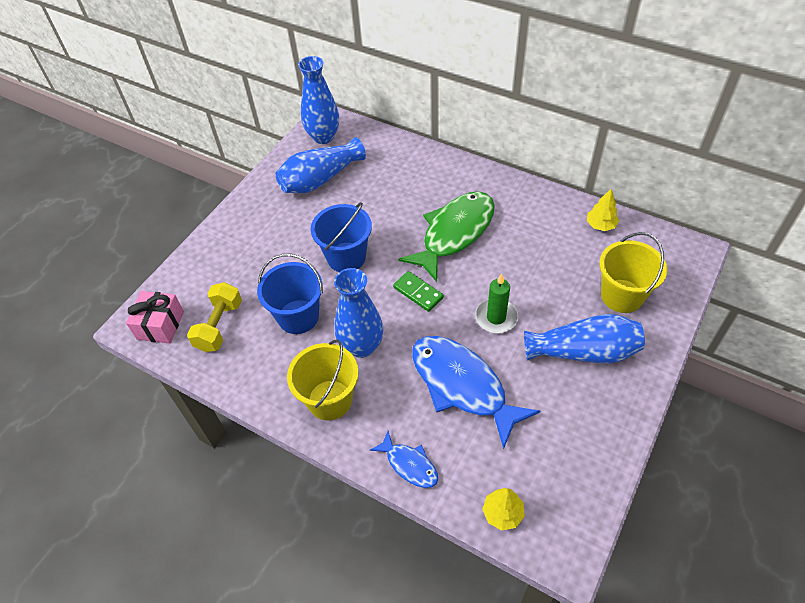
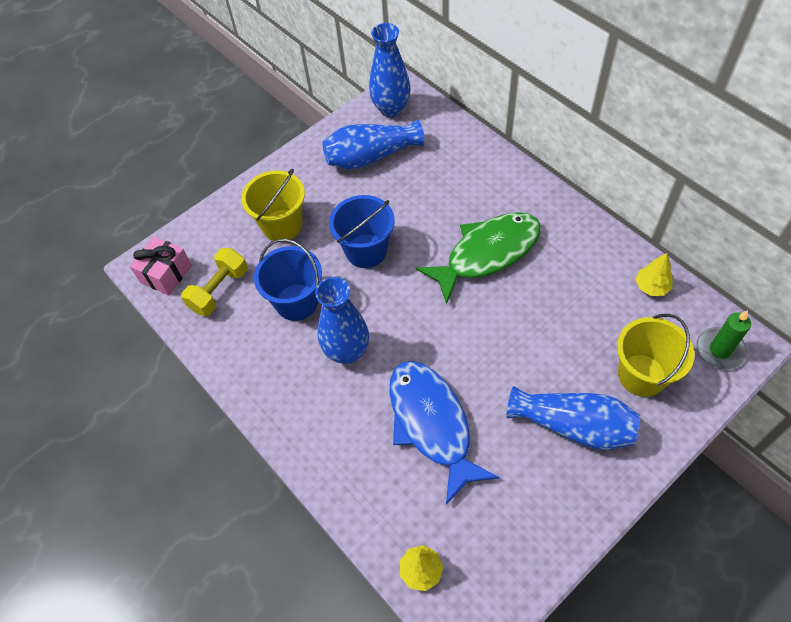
camera: 20 degrees right, 5 degrees up
(330, 400) = (296, 398): yellow bucket -> yellow bucket (282, 225)
(409, 464) = (348, 490): blue fish -> none
(418, 292) = (424, 310): green domino -> none
(496, 317) = (495, 360): green candle -> green candle (719, 350)

